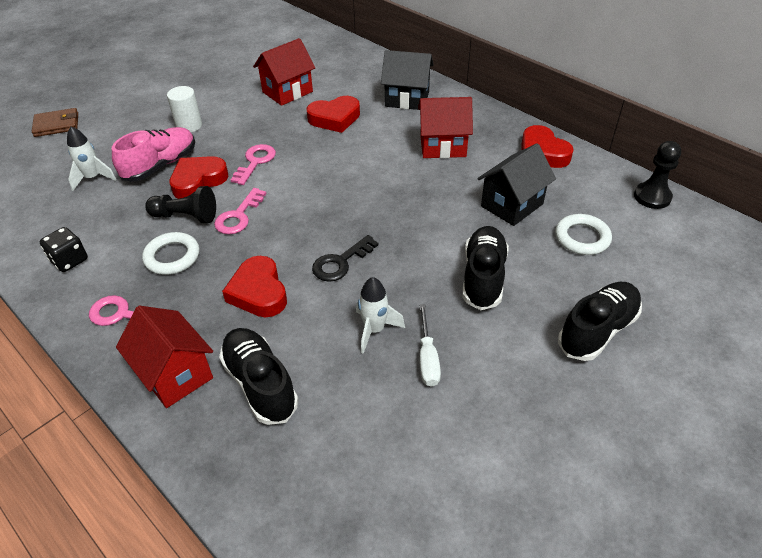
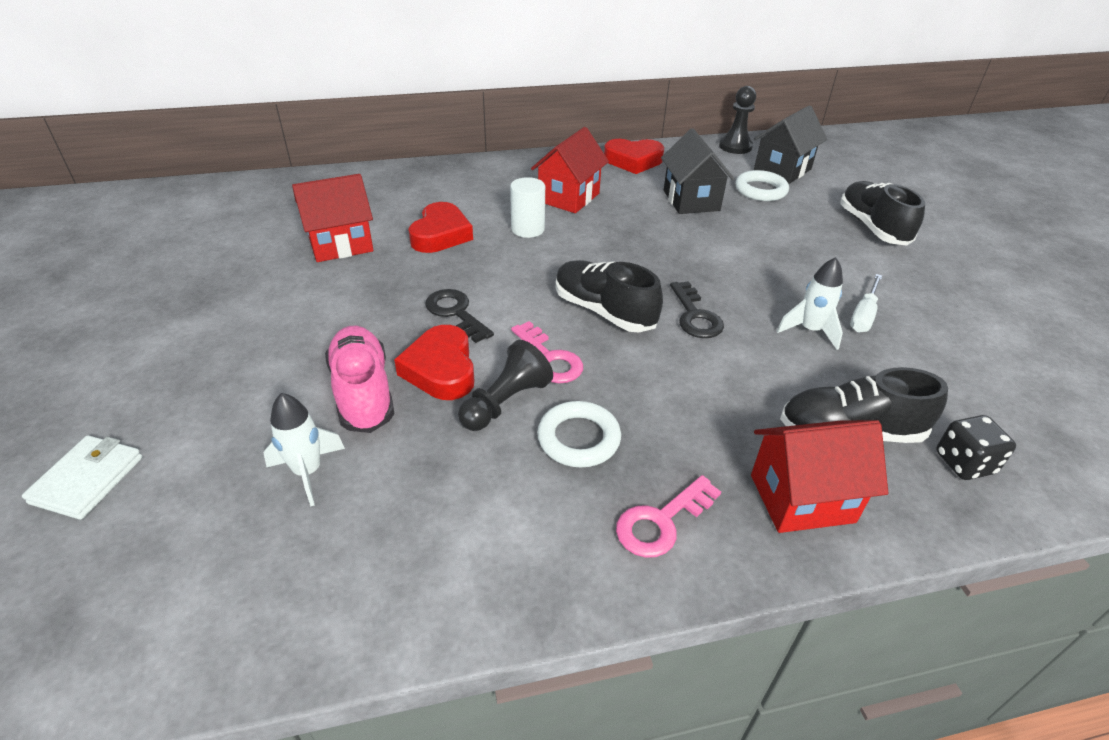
camera: 60 degrees left, 5 degrees down
(57, 125) = (87, 480): brown wallet -> white wallet
(69, 260) = (492, 552): black dice -> black dice (964, 463)
(189, 126) = (302, 340): white cylinder -> white cylinder (528, 229)
(255, 162) = (455, 313): pink key -> black key
(258, 292) = (701, 387): red heart -> none
(287, 92) = (341, 244): red house -> red house turned 75 degrees clockwise
(407, 99) = (465, 185): black house -> black house (782, 170)
(427, 358) = (863, 315): white screwdriver -> white screwdriver turned 90 degrees clockwise
(483, 277) = (776, 249): black shoe -> black shoe (603, 311)

